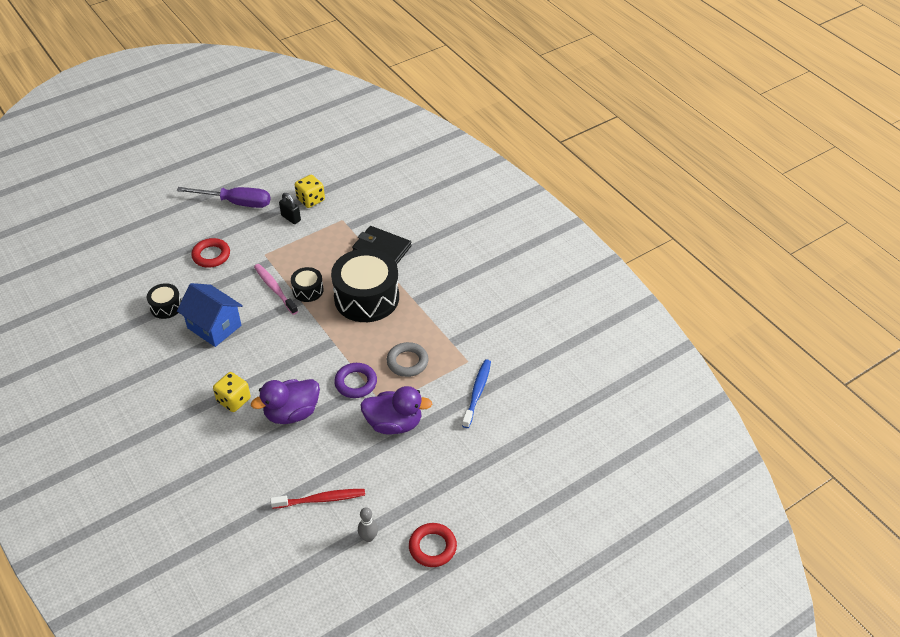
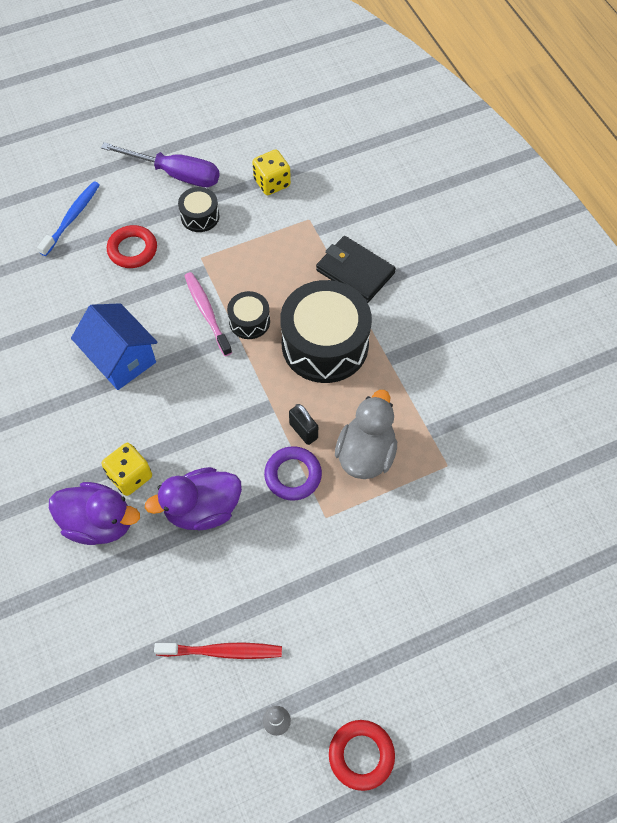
camera: 10 degrees right, 15 degrees up
(166, 307) = (64, 319): black drum -> black drum (200, 216)
(291, 218) = (242, 207): black padlock -> black padlock (303, 431)
(394, 424) = (335, 548): purple duck -> purple duck (99, 522)
(407, 362) = (366, 454): grey ring -> grey duck
(477, 393) = (453, 518): blue toothbrush -> blue toothbrush (72, 218)

